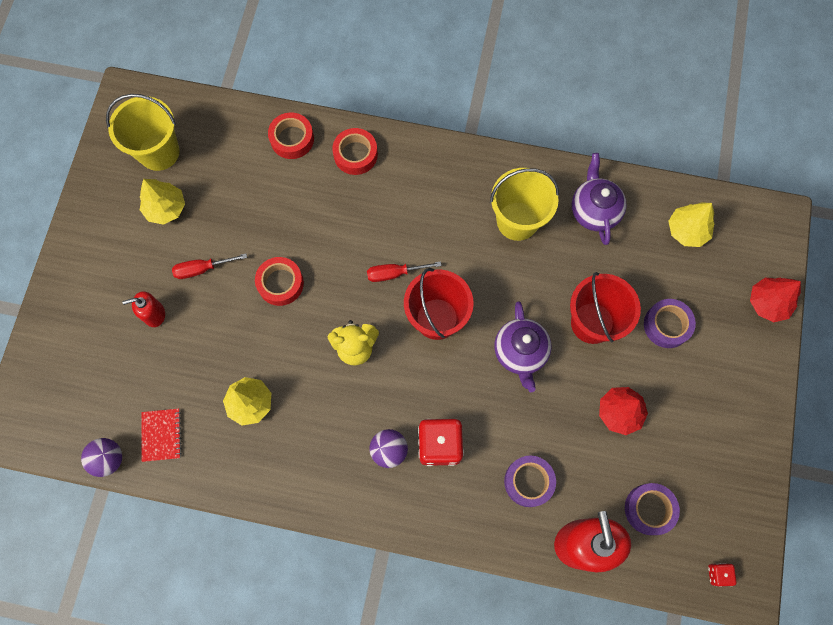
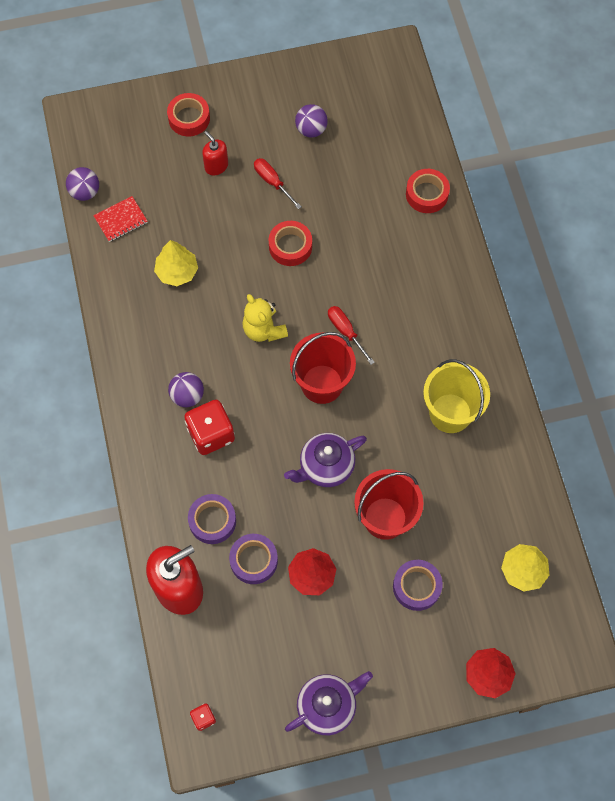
camera: 65 degrees right, 5 degrees down
(159, 152) = (358, 100): yellow bucket -> none
(166, 208) = (311, 130): yellow tree -> purple ball
(355, 154) = (440, 251): red tape -> red tape (189, 118)
(594, 211) = (497, 477): purple teapot -> purple teapot (327, 706)
(649, 509) = (235, 635): purple tape -> purple tape (254, 560)

